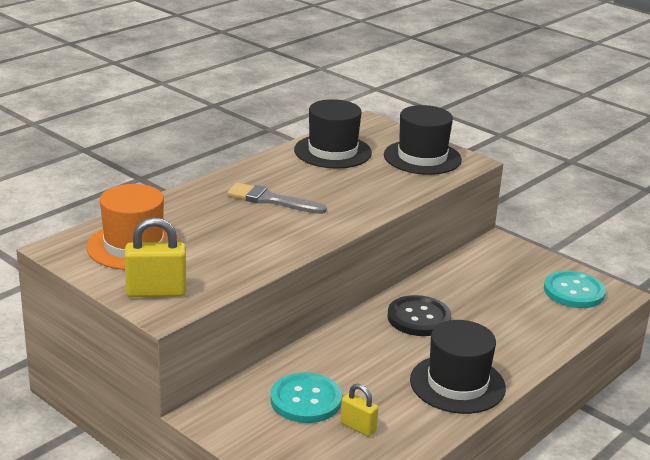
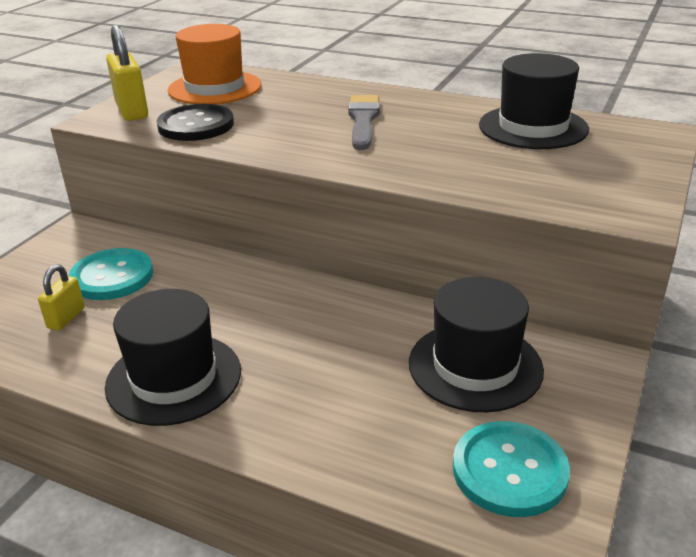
camera: 75 degrees right, 5 degrees up
(419, 318) = (321, 321): black button -> black button (196, 125)
(422, 157) = (596, 180): black hat -> black hat (475, 366)

